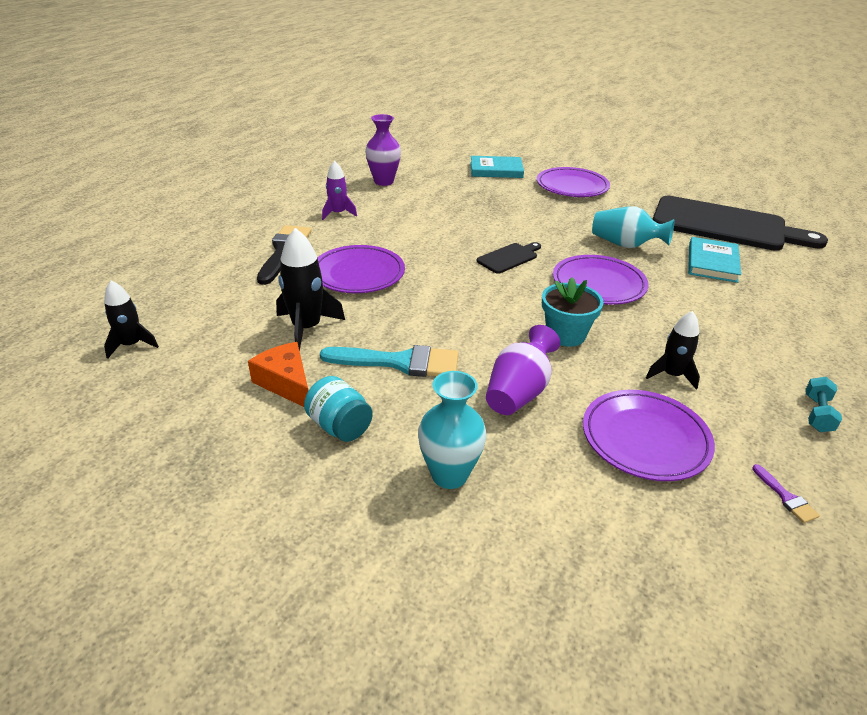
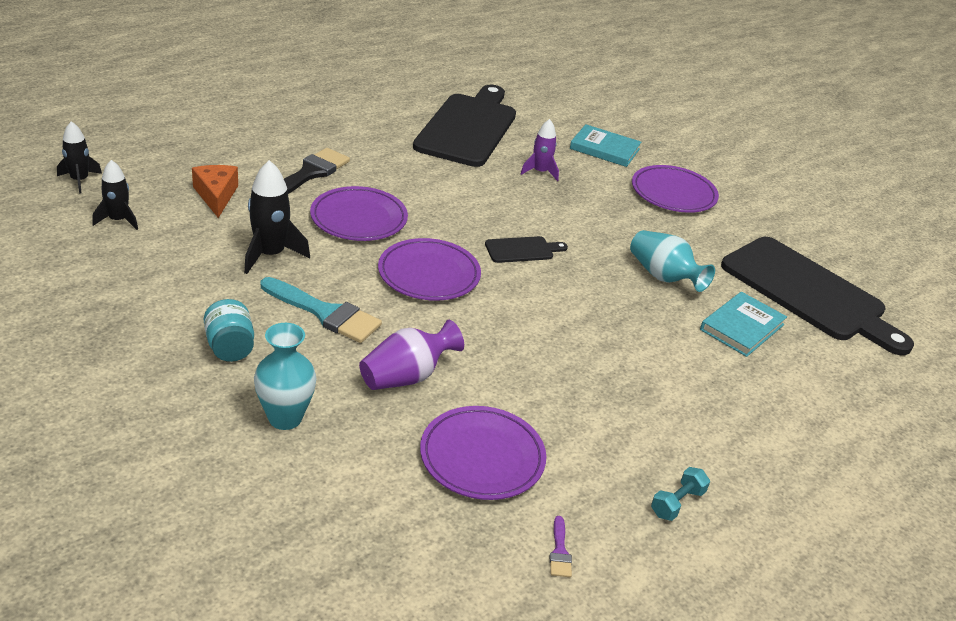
camera: 20 degrees right, 0 degrees up
(286, 383) = (215, 296): orange cheese -> orange cheese (216, 195)
(338, 213) = (391, 150): purple rocket -> purple rocket (540, 172)
(383, 181) = (468, 128): purple vase -> black cutting board
(565, 334) = (503, 343): turquoise flower pot -> none
(598, 284) = (588, 307): purple plate -> purple plate (429, 274)
(671, 375) = (568, 416): black rocket -> black rocket (79, 180)

